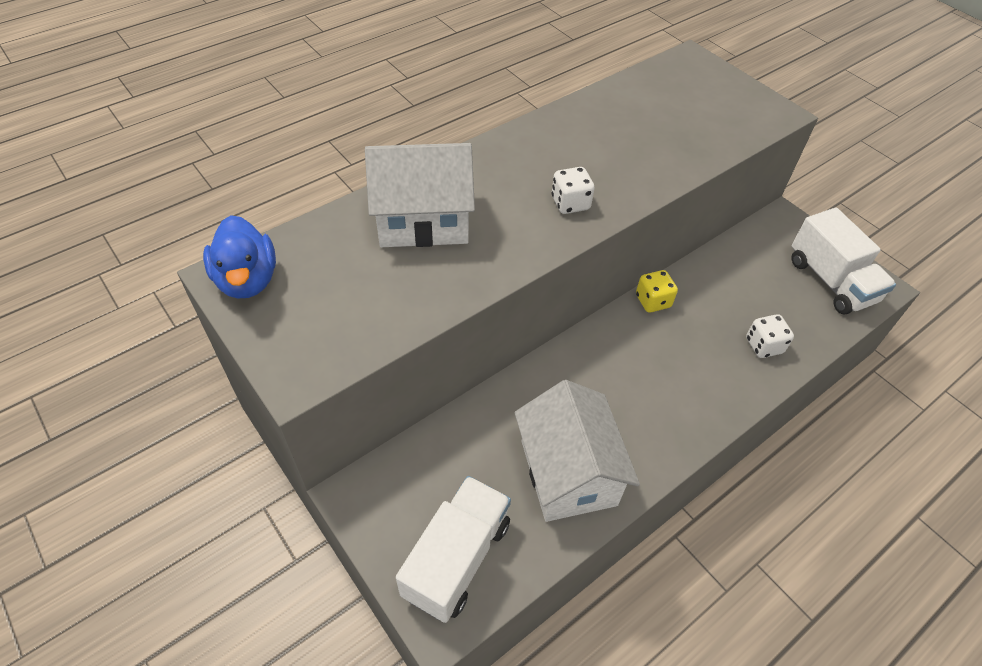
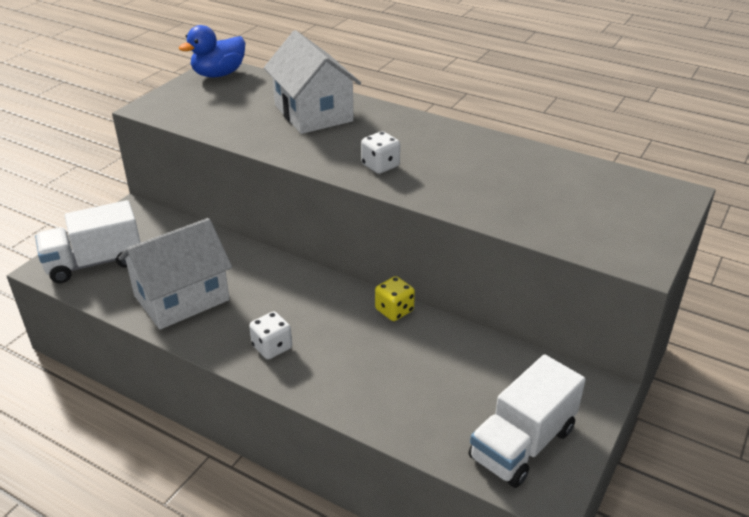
camera: 70 degrees right, 15 degrees down
(456, 558) = (94, 263): white truck -> white truck turned 150 degrees clockwise
(763, 346) = (384, 397): white dice -> white dice (272, 347)

